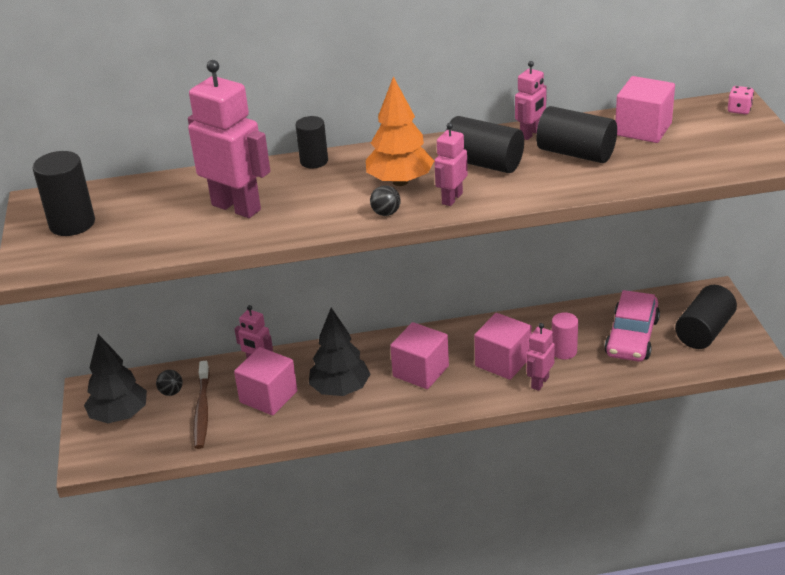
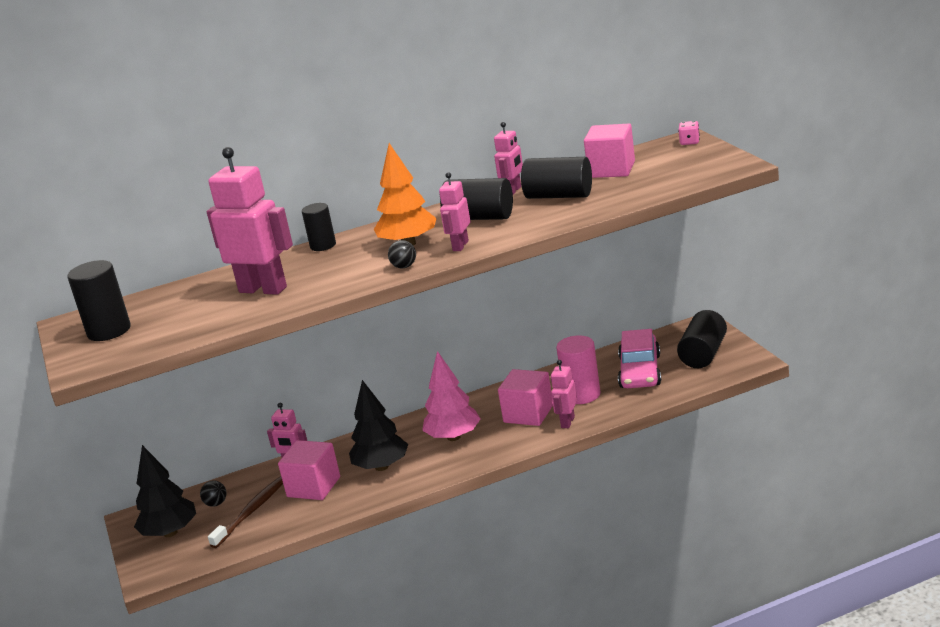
camera: 10 degrees left, 10 degrees down
(202, 411) = (252, 511): brown toothbrush -> brown toothbrush turned 135 degrees counterclockwise
(420, 371) = (453, 437): pink cube -> pink tree
(564, 351) = (582, 395): pink cylinder -> pink cylinder, size x1.53

